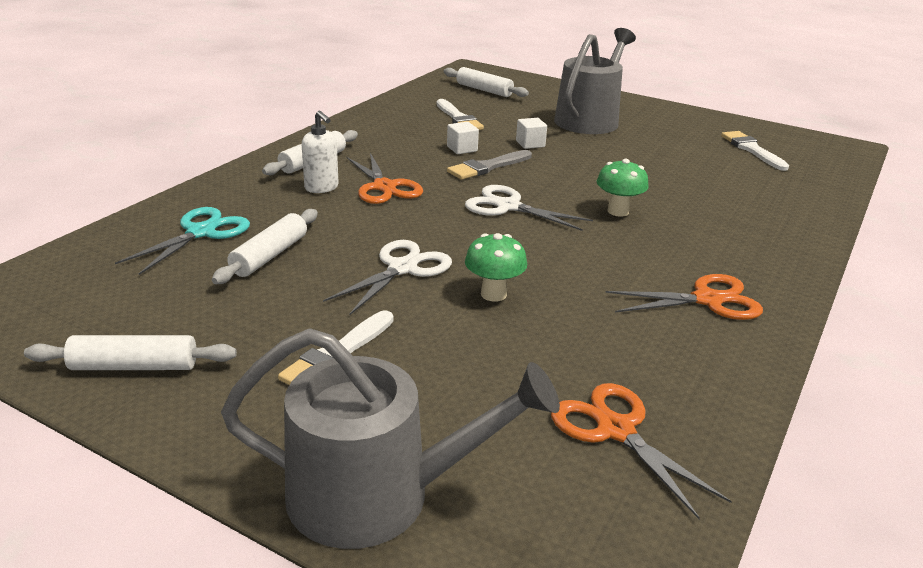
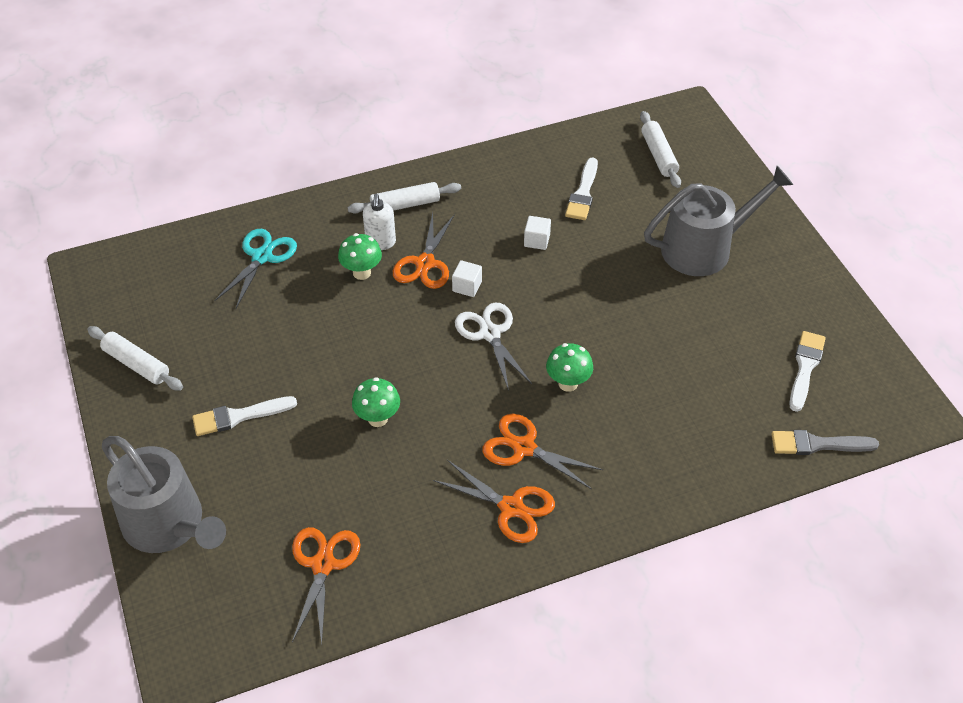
camera: 40 degrees right, 20 degrees up
(201, 232) = (262, 257): turquoise scissors -> turquoise scissors turned 45 degrees counterclockwise
(269, 255) = (281, 303): white rolling pin -> none
(330, 210) = (362, 273): none -> green mushroom
(402, 268) = (348, 361): white scissors -> none
(487, 167) = (530, 275): grey brush -> grey brush (817, 444)
(530, 144) = (603, 260): white cube -> white cube (467, 286)
(651, 260) = (524, 448): none -> orange scissors

